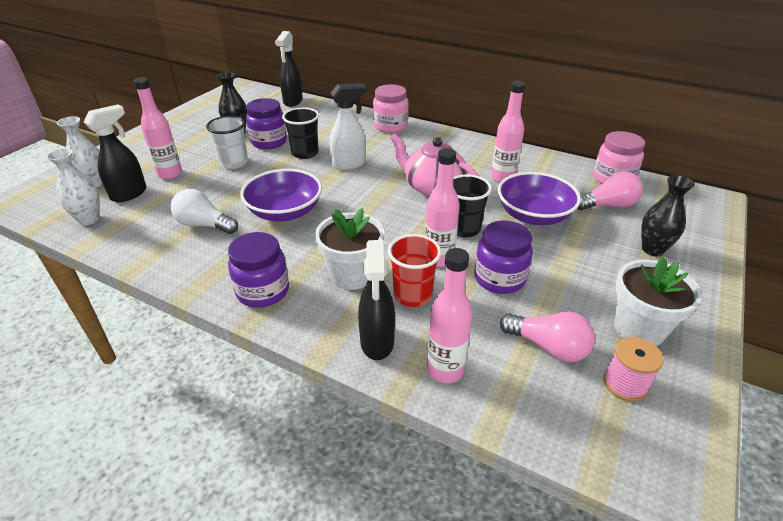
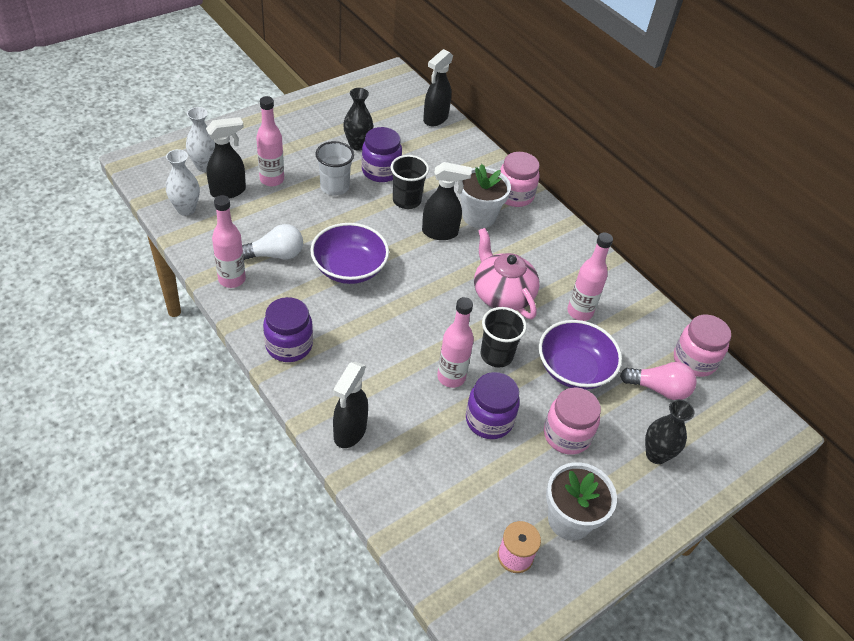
camera: 20 degrees right, 10 degrees up
(204, 225) = (275, 255): white light bulb -> white light bulb turned 120 degrees clockwise
(349, 164) = (440, 233): white spray bottle -> black spray bottle
(352, 275) = (368, 361): white flower pot -> white flower pot (479, 216)
(412, 295) = (405, 403): red cup -> none
(445, 370) = (385, 479): pink bottle -> pink bottle (232, 279)
(548, 347) = (480, 498): pink light bulb -> none
(572, 264) = (566, 435): none -> pink jar

